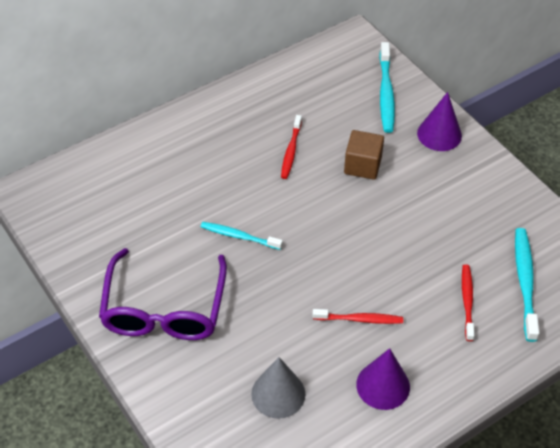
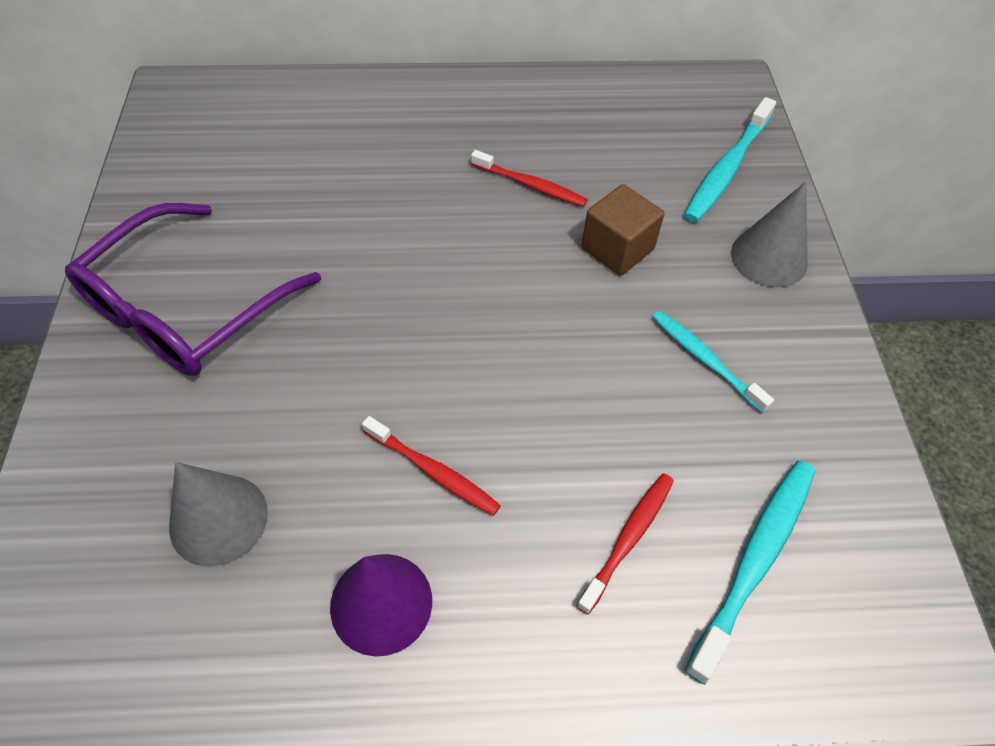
camera: 30 degrees right, 5 degrees up
(239, 236) = (367, 262): turquoise toothbrush -> turquoise toothbrush (705, 359)
(291, 151) = (530, 185): red toothbrush -> red toothbrush turned 105 degrees counterclockwise
(439, 134) = (769, 257): purple cone -> grey cone

